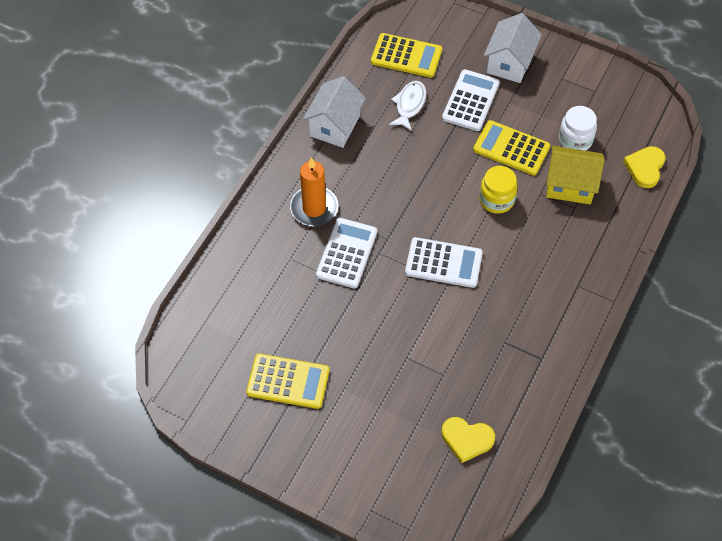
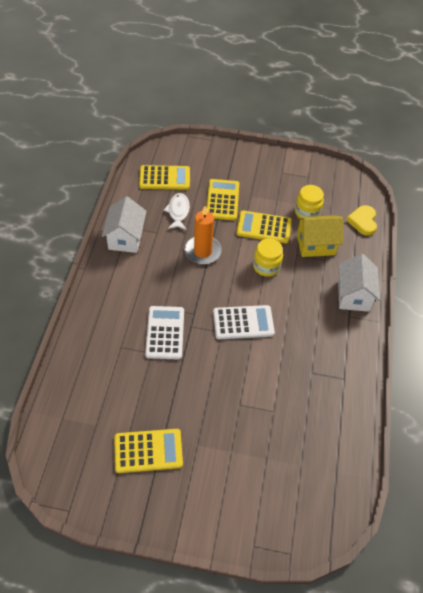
camera: 20 degrees left, 5 degrees down
(314, 208) = (128, 303): orange candle -> orange candle (202, 251)
(466, 439) = (310, 461): yellow heart -> none
(470, 101) = (222, 200): white calculator -> yellow calculator
(509, 63) = (241, 169): white house -> white house (353, 295)
(575, 140) = (307, 212): white jar -> yellow jar

